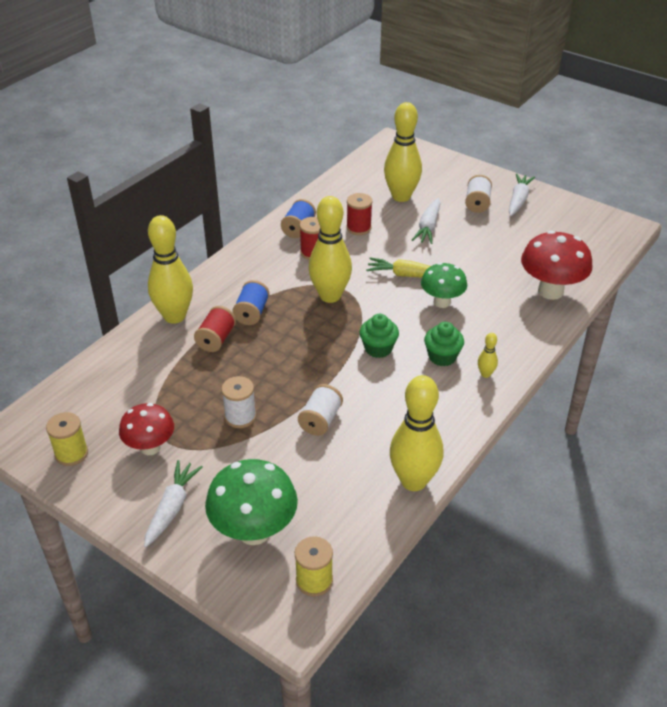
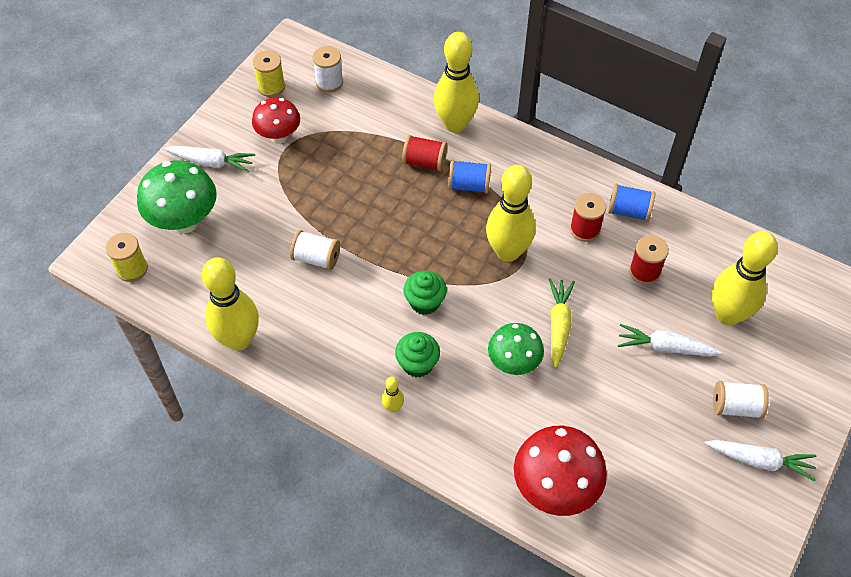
camera: 85 degrees right, 15 degrees up
(240, 417) = (318, 195): white spool -> white spool (329, 82)

